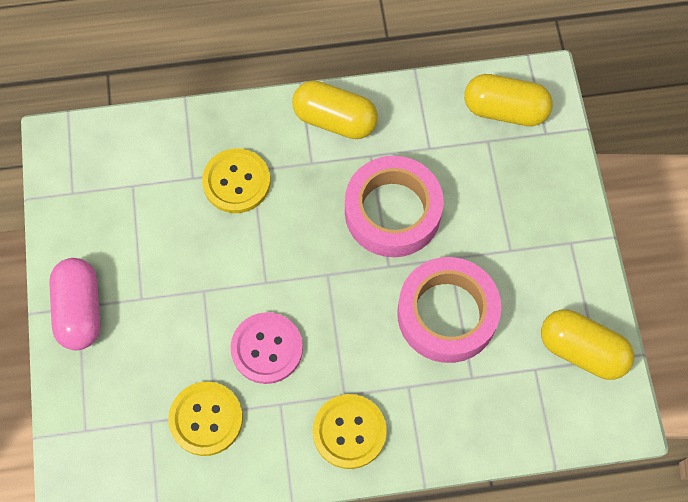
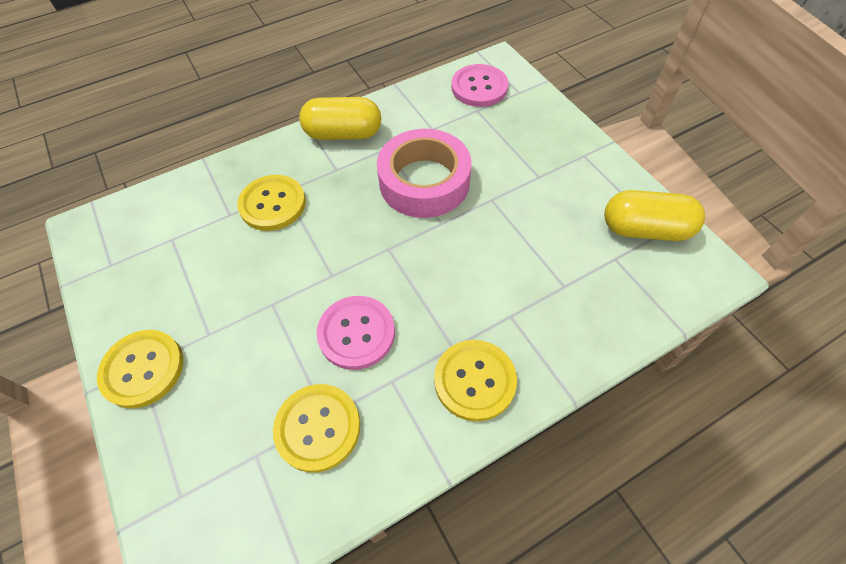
camera: 20 degrees left, 10 degrees down
(80, 310) = (143, 369): pink capsule -> yellow button
(447, 314) = (513, 242): pink tape -> none
(505, 110) = (479, 87): yellow capsule -> pink button

